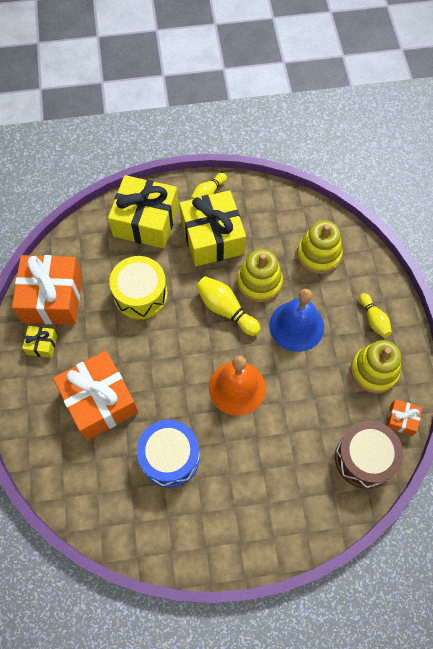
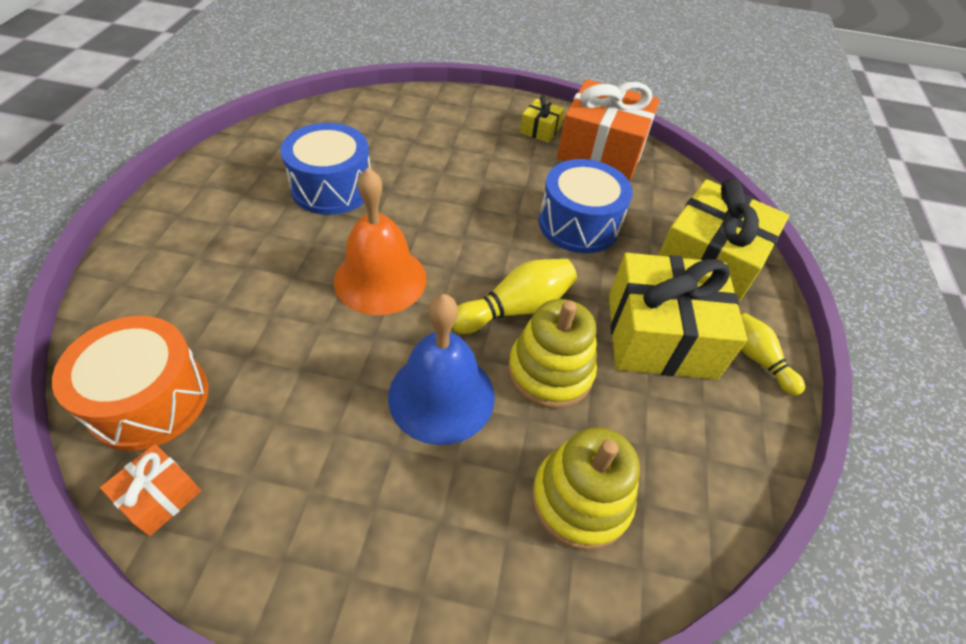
camera: 105 degrees right, 15 degrees down
(99, 401) = (443, 153): orange gift -> none
(140, 294) = (578, 224): yellow drum -> blue drum
(364, 458) = (149, 399): brown drum -> orange drum
(374, 319) = (387, 546): yellow bowling pin -> none
(374, 371) = (283, 492): yellow stacking toy -> none

